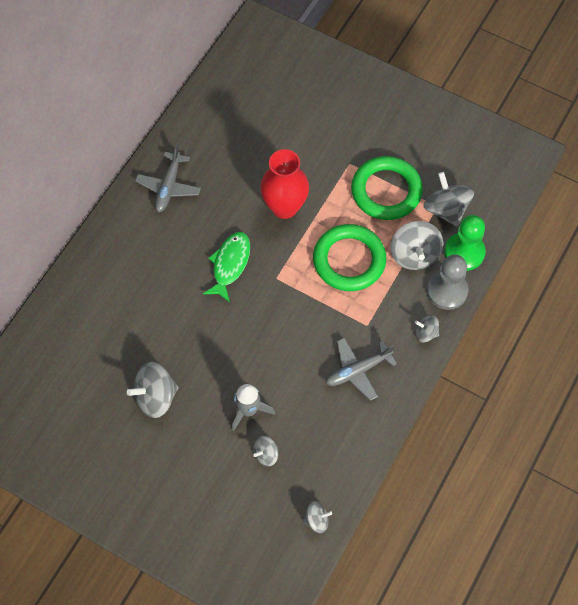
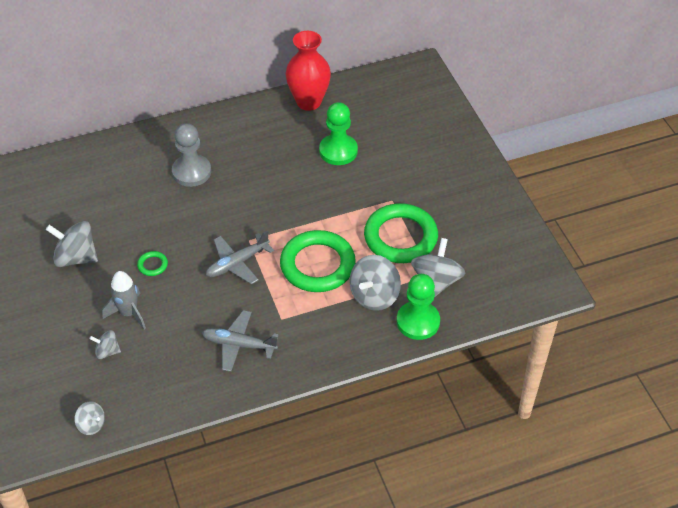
camera: 40 degrees right, 15 degrees down
(169, 187) = (238, 131): grey plane -> grey plane (237, 263)
(224, 356) = (152, 265): none -> green ring
(230, 264) = (225, 208): green fish -> none
(267, 148) = (338, 151): none -> green pawn
(284, 207) = (308, 197): red vase -> red vase (308, 102)
(426, 333) = (322, 357): grey spinning top -> none
(447, 291) = (373, 339): grey pawn -> grey pawn (191, 172)

